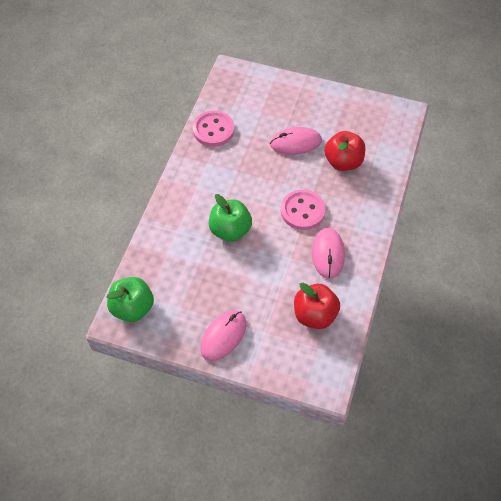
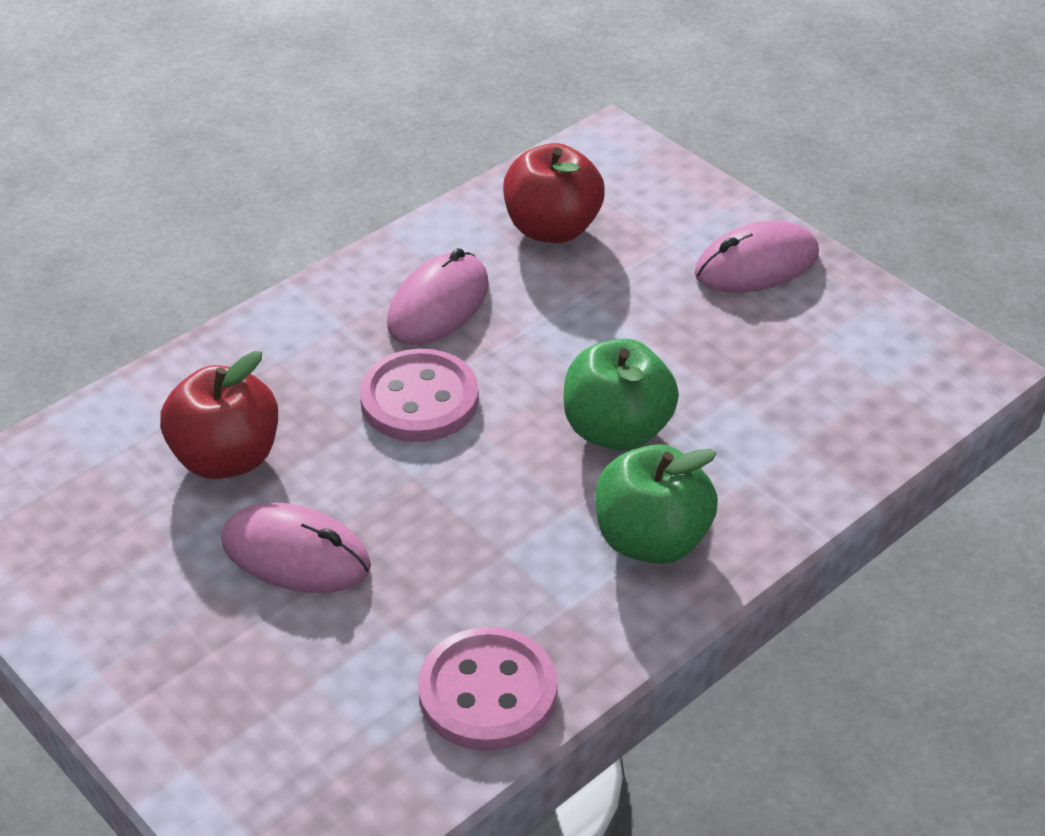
camera: 150 degrees left, 15 degrees down
(132, 308) = (928, 377): green apple -> green apple (651, 540)

